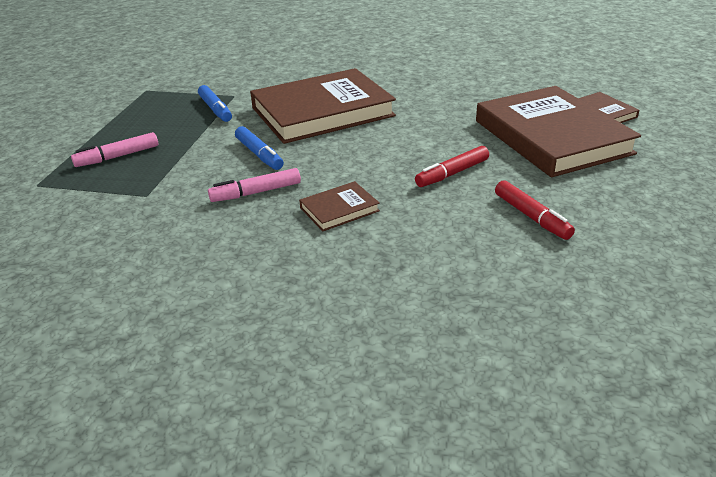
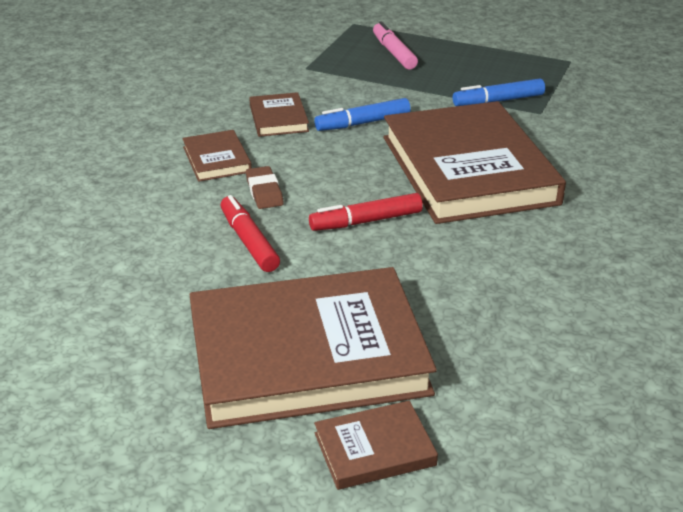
camera: 100 degrees right, 0 degrees up
(256, 192) = (278, 118): pink marker -> brown book
(382, 179) = (264, 192): none -> brown eraser
(531, 216) = (118, 278): red marker -> red marker (366, 221)

